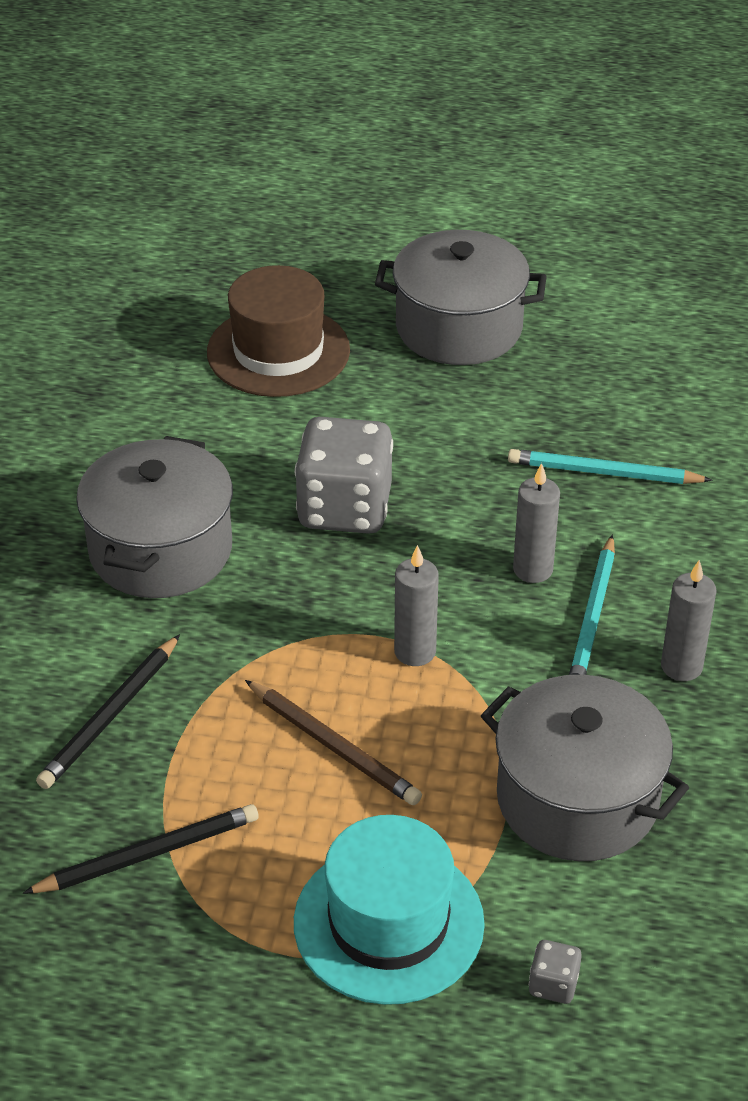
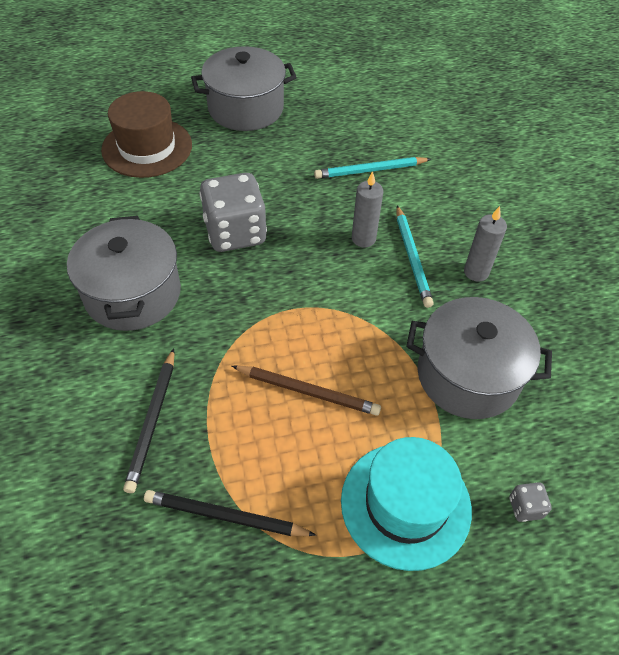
camera: 25 degrees left, 10 degrees up
(147, 855) = (226, 516): black pencil -> black pencil turned 120 degrees counterclockwise
(415, 652) = (324, 311): grey candle -> none

